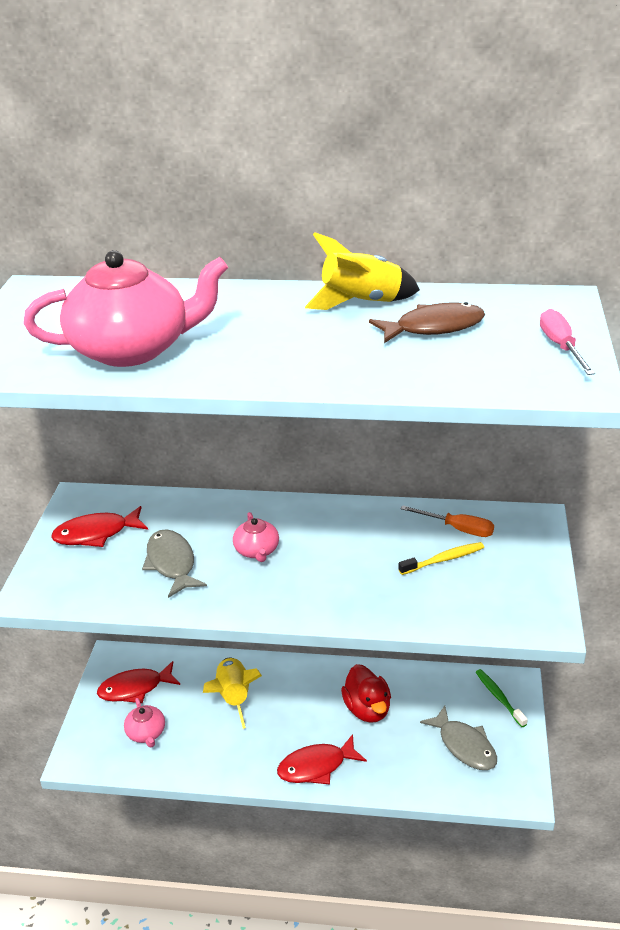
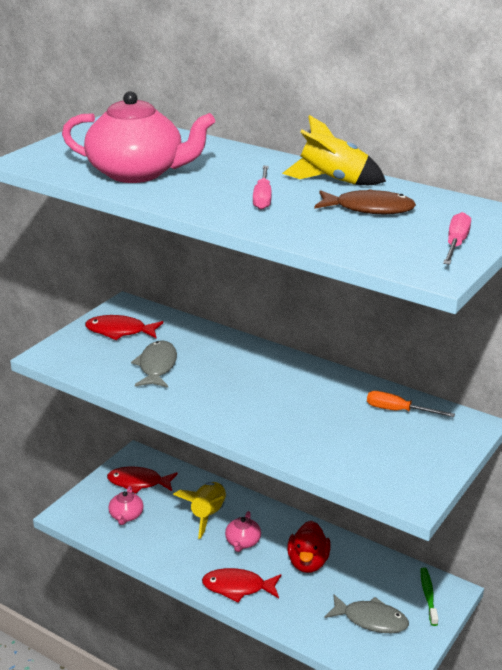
camera: 25 degrees right, 5 degrees down
(257, 551) = (225, 377): pink teapot -> pink teapot (242, 542)
(309, 344) = (262, 198): none -> pink screwdriver
(444, 559) = (367, 428): yellow toothbrush -> none
(457, 529) = (398, 411): orange screwdriver -> orange screwdriver turned 150 degrees clockwise
(464, 745) = (371, 620): grey fish -> grey fish turned 60 degrees counterclockwise

